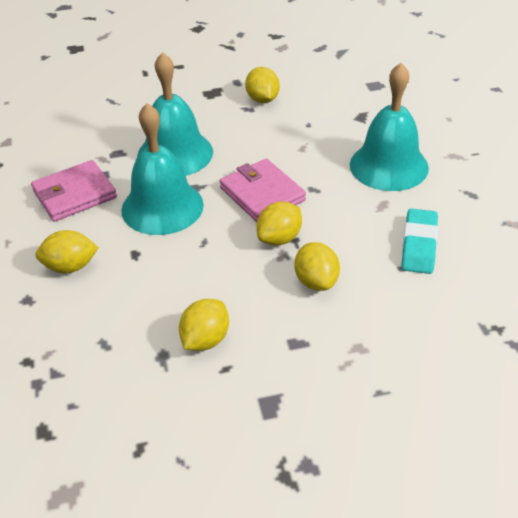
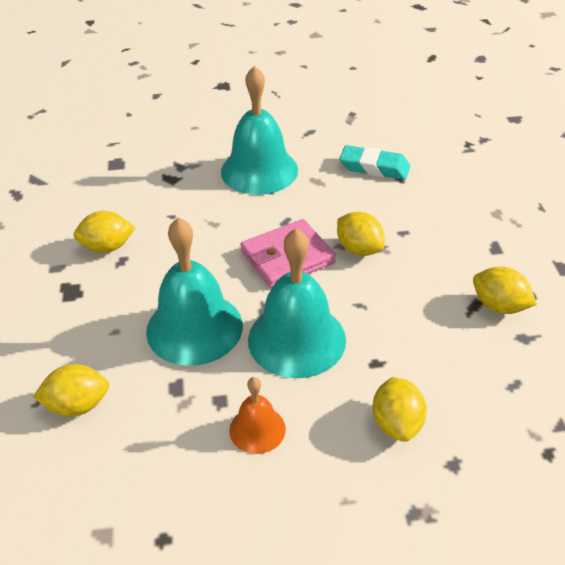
camera: 85 degrees left, 0 degrees up
(74, 194) = (257, 429): pink wallet -> orange bell
(316, 281) = (419, 230): yellow lemon -> yellow lemon (77, 405)

